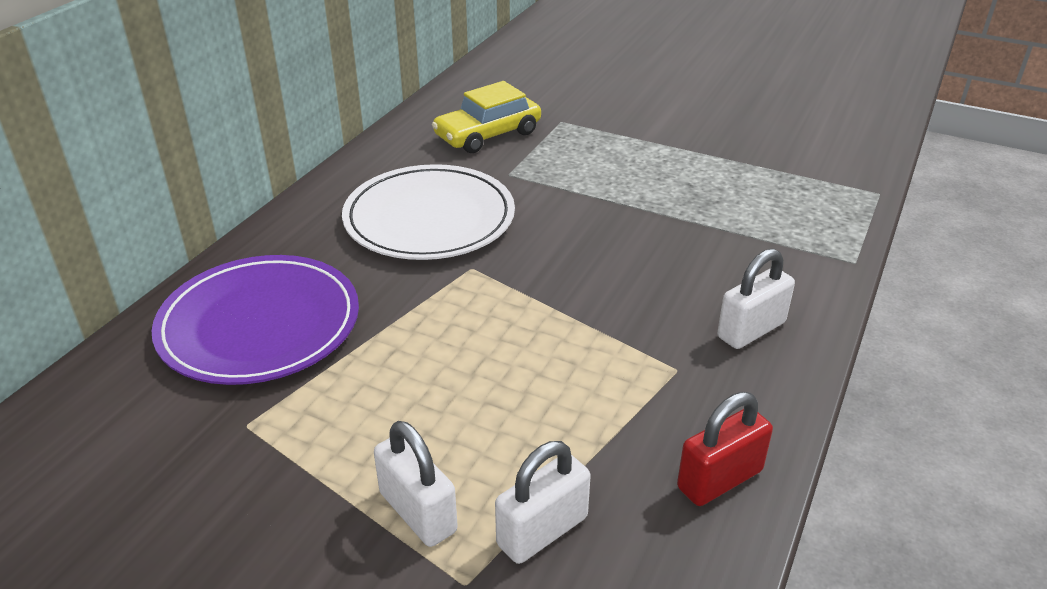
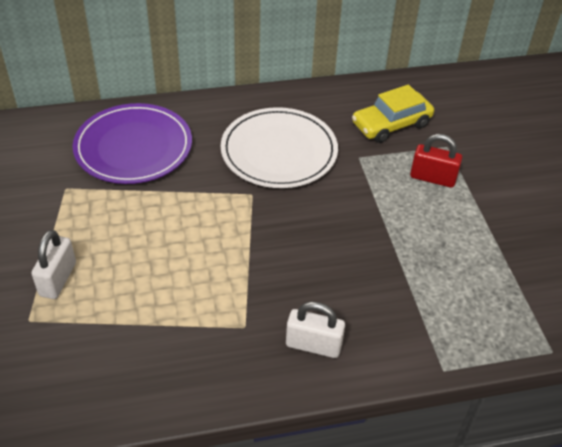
camera: 50 degrees right, 10 degrees up
(487, 134) = (391, 124): yellow car -> yellow car turned 45 degrees counterclockwise
(542, 531) = (79, 331): white padlock -> none
(720, 479) = (169, 386): red padlock -> red padlock (432, 178)

